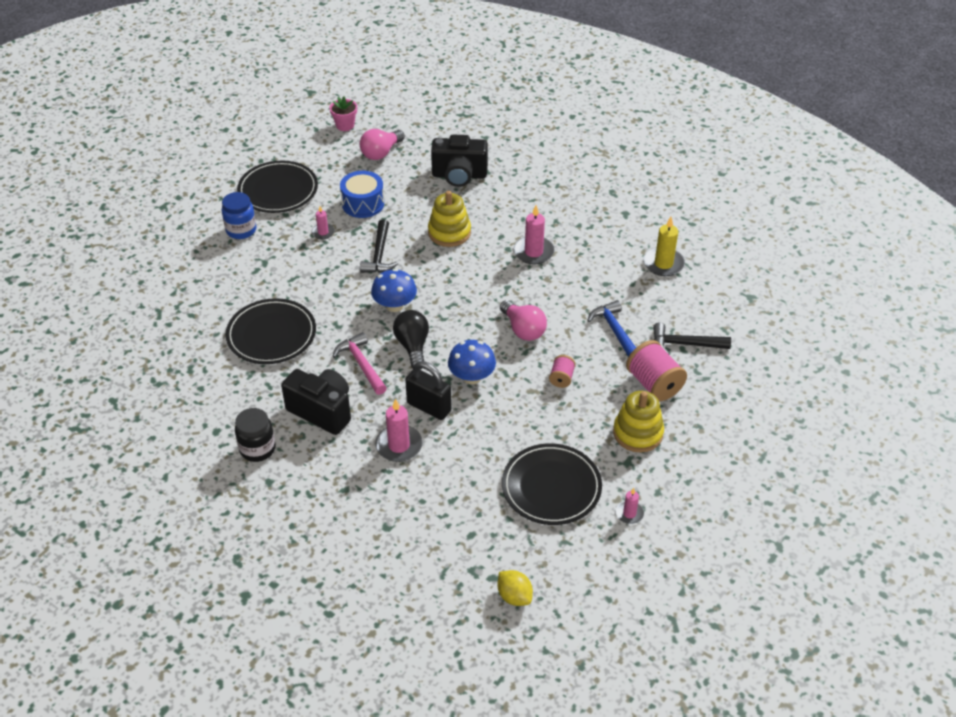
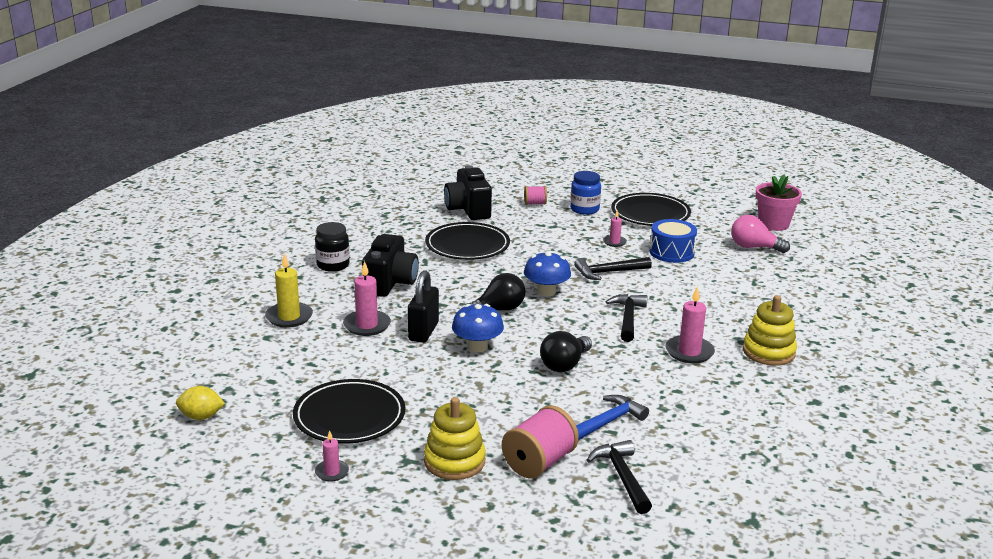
camera: 70 degrees right, 20 degrees down
(345, 125) = (773, 224): pink flower pot -> pink flower pot, size x1.52
(361, 364) = (458, 290): pink hammer -> none
(449, 232) = (673, 301): yellow stacking toy -> yellow stacking toy (768, 352)
(459, 175) = (766, 291): black camera -> black camera (468, 210)
(465, 269) = (628, 318): none -> black hammer
(514, 596) = (201, 417): yellow lemon -> yellow lemon turned 60 degrees clockwise
(523, 330) = (565, 365): pink light bulb -> black light bulb
(561, 378) = (508, 399): pink spool -> pink spool (535, 203)
(663, 264) = (751, 442): yellow candle -> yellow candle (289, 317)

